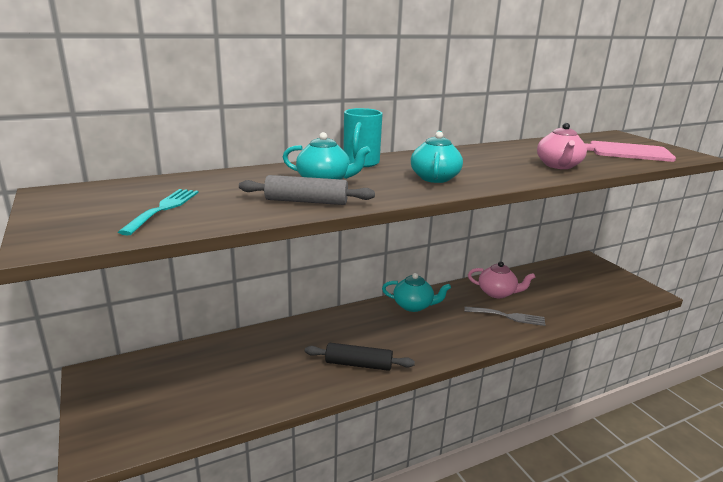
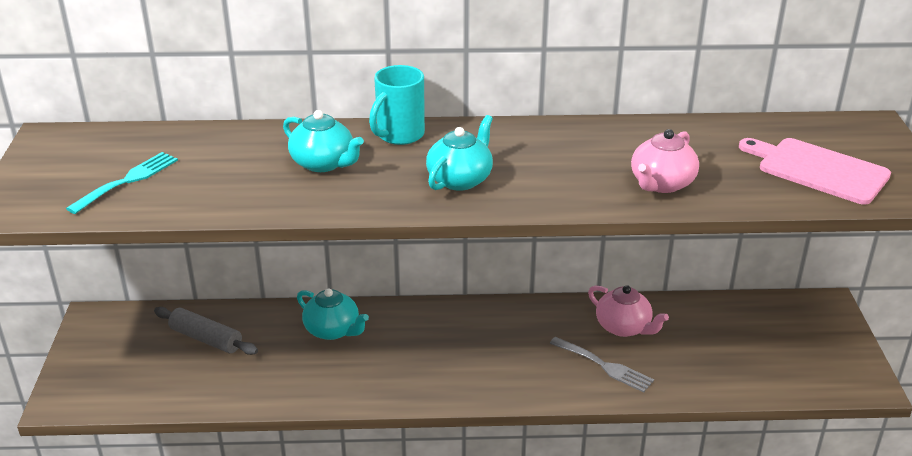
camera: 25 degrees right, 10 degrees up
(306, 201) = (272, 195): grey rolling pin -> grey rolling pin (206, 339)
(358, 364) = (362, 380): black rolling pin -> none
(414, 306) = (491, 319): turquoise teapot -> turquoise teapot (333, 330)

